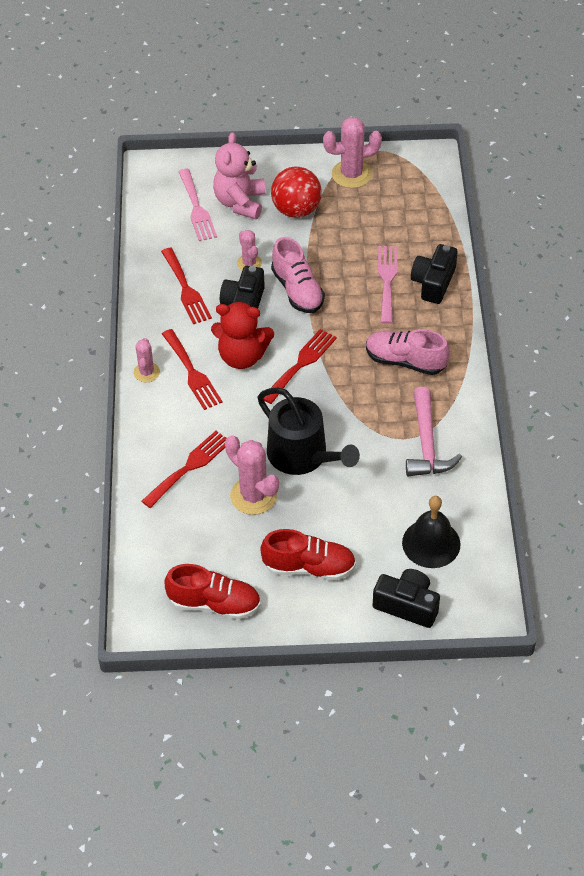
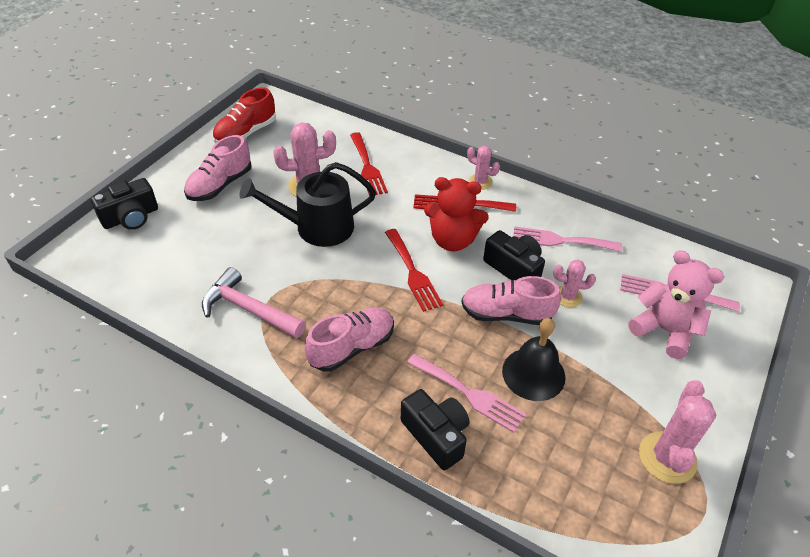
camera: 120 degrees right, 5 degrees down
(186, 289) = (560, 240): red fork -> pink fork
(242, 356) = (452, 240): red teddy bear -> red teddy bear turned 120 degrees counterclockwise
(296, 210) = (628, 371): red ball -> none
(309, 567) = (220, 185): red shoe -> pink shoe
(431, 543) = (159, 258): black bell -> black bell (533, 373)

